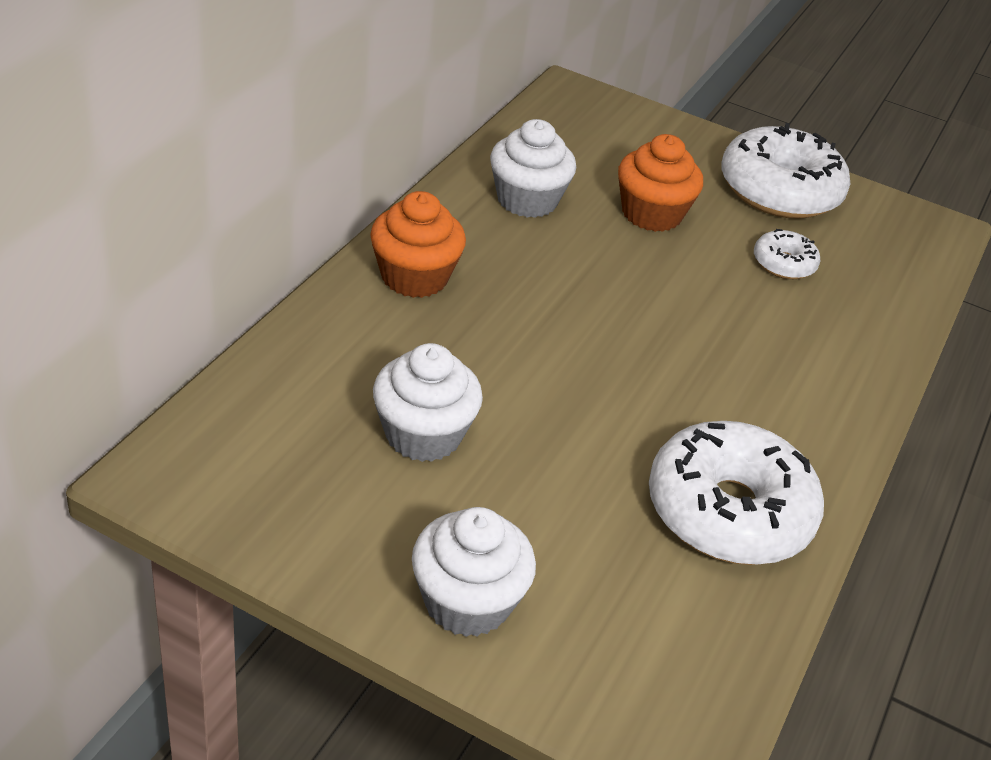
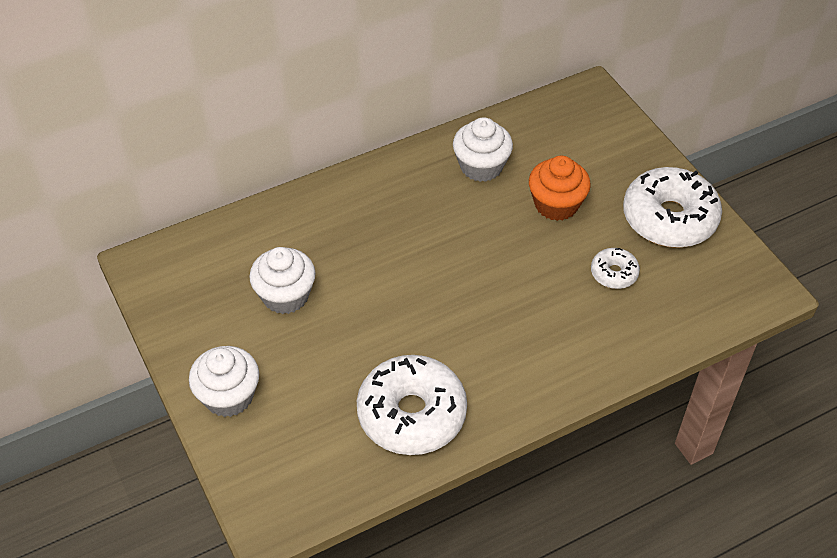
camera: 40 degrees right, 10 degrees up
(414, 277) = (364, 196): orange cupcake -> none

